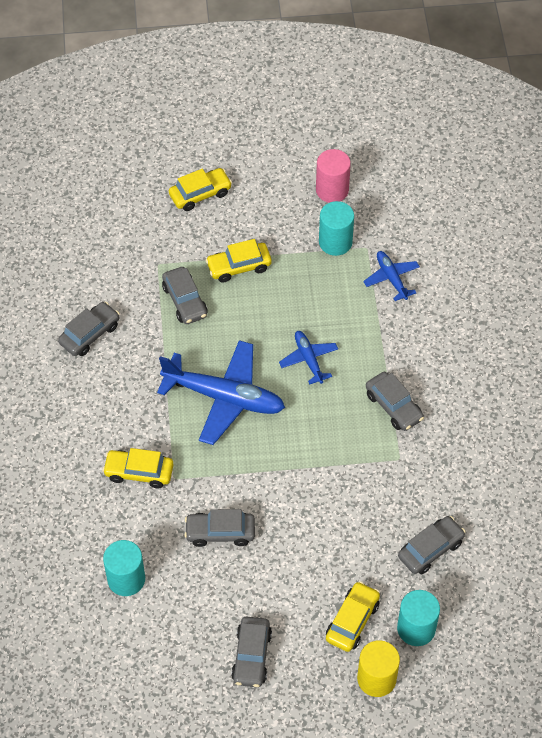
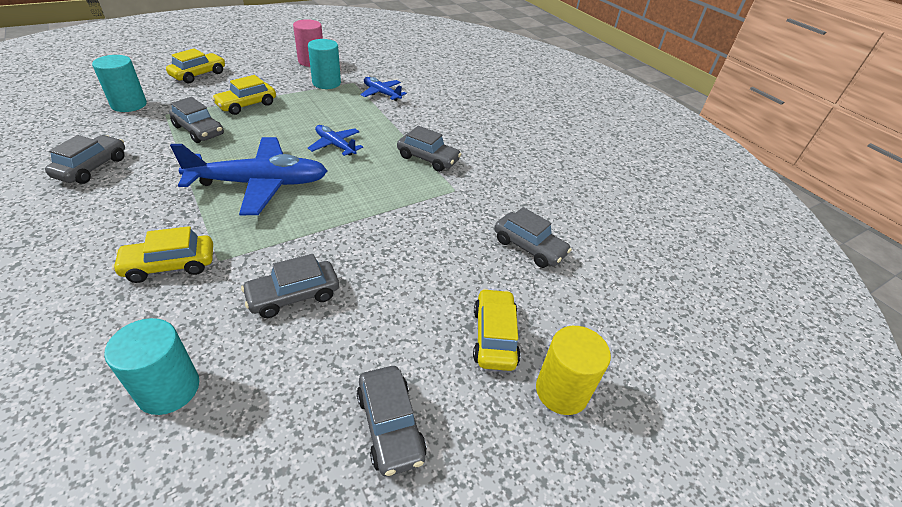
camera: 30 degrees left, 15 degrees down
(416, 628) = (566, 320): turquoise cylinder -> turquoise cylinder (129, 104)
(430, 549) = (529, 247): grey car -> grey car turned 105 degrees clockwise

